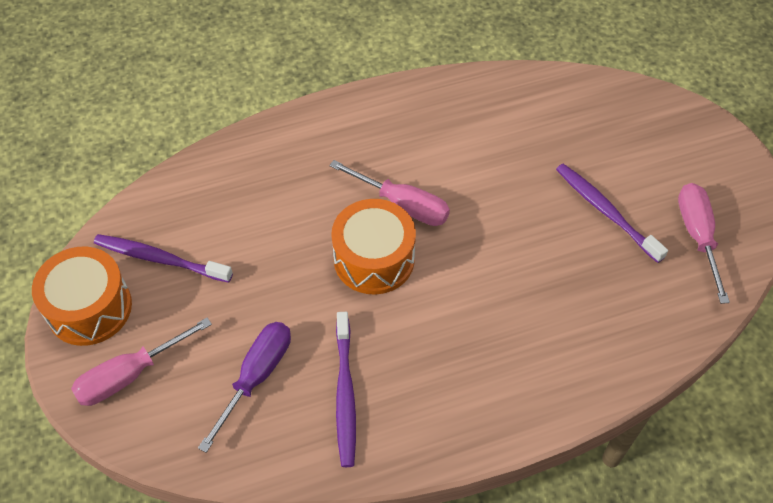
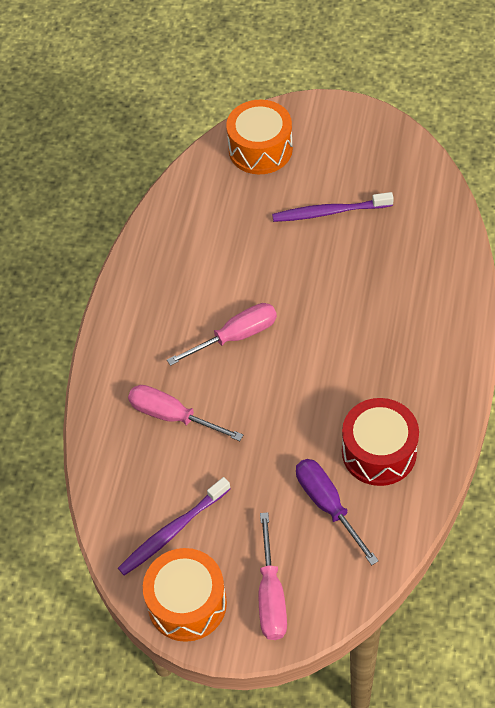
camera: 55 degrees left, 0 degrees up
(345, 395) = (379, 452): purple toothbrush -> red drum
(374, 259) = (273, 379): orange drum -> orange drum (260, 149)
(697, 236) = (385, 171): pink screwdriver -> pink screwdriver (173, 416)

